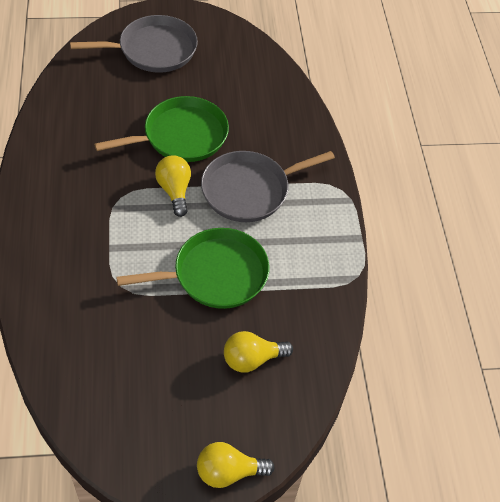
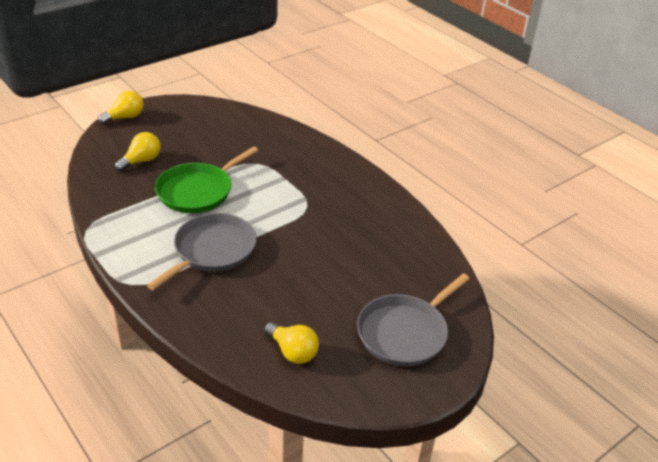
camera: 150 degrees right, 15 degrees down
(175, 191) = (271, 226): yellow light bulb -> yellow light bulb (292, 351)
(181, 136) = (303, 266): green pan -> none

